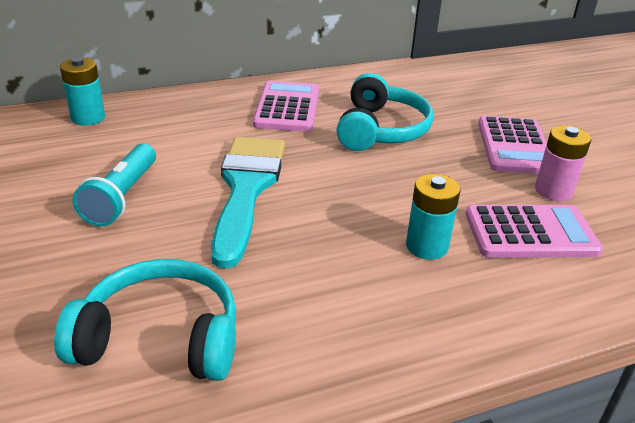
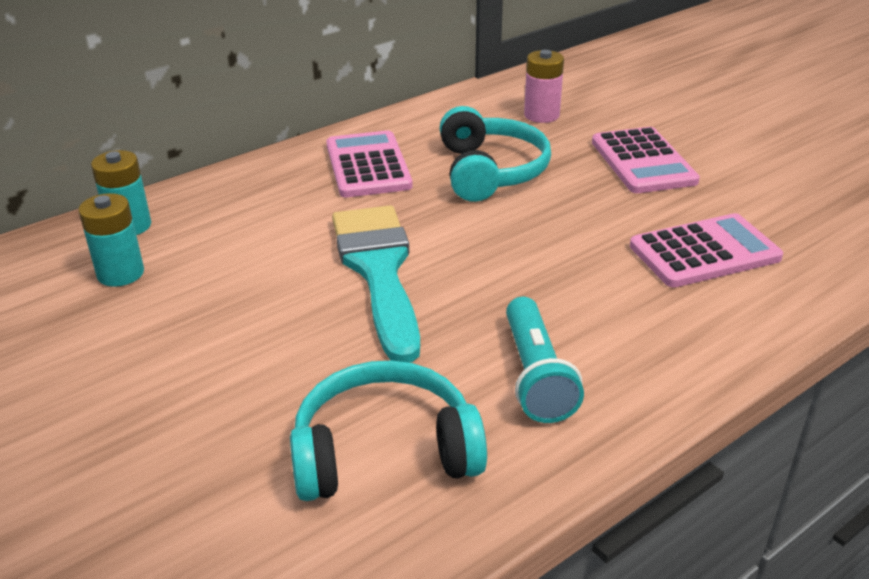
camera: 15 degrees left, 0 degrees up
(122, 197) = (238, 312): turquoise flashlight -> turquoise flashlight (536, 376)
(426, 246) = (608, 290): turquoise battery -> turquoise battery (120, 273)
(553, 191) = (705, 203): pink battery -> pink battery (541, 115)

